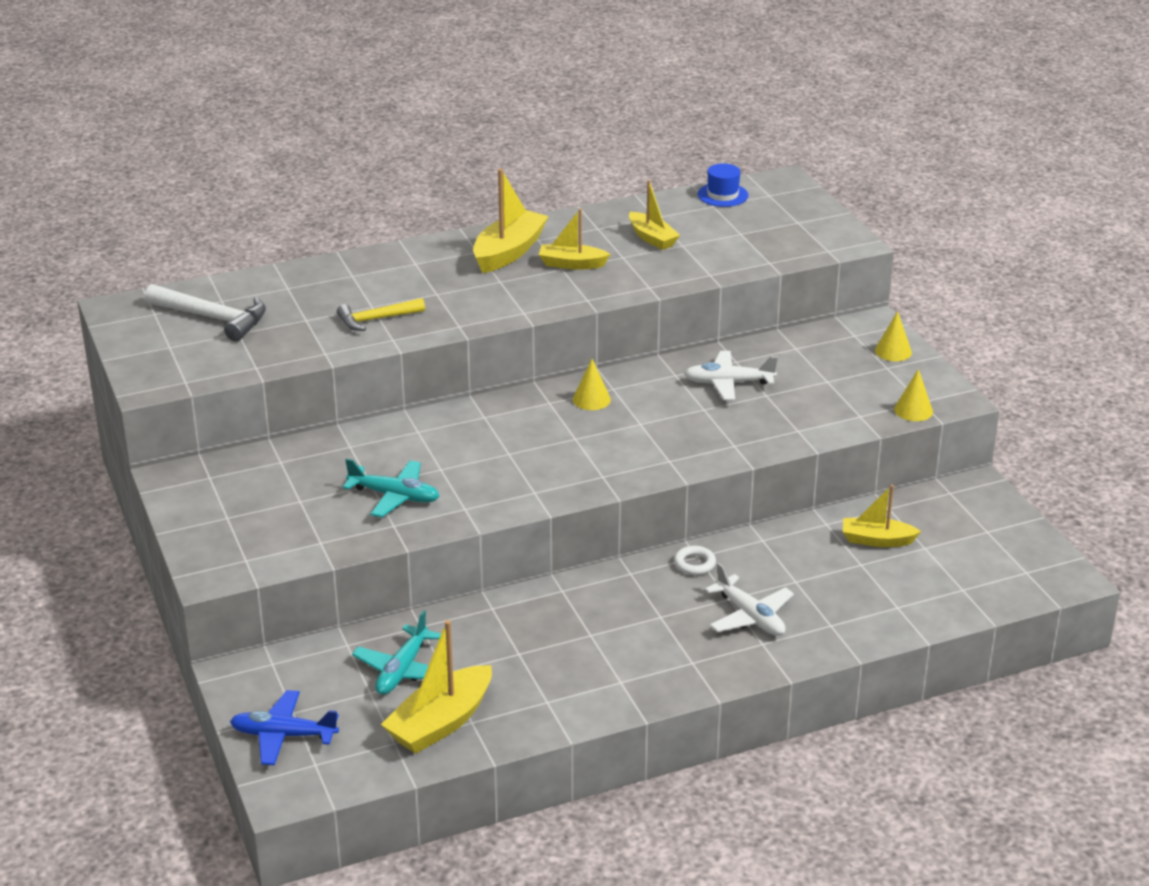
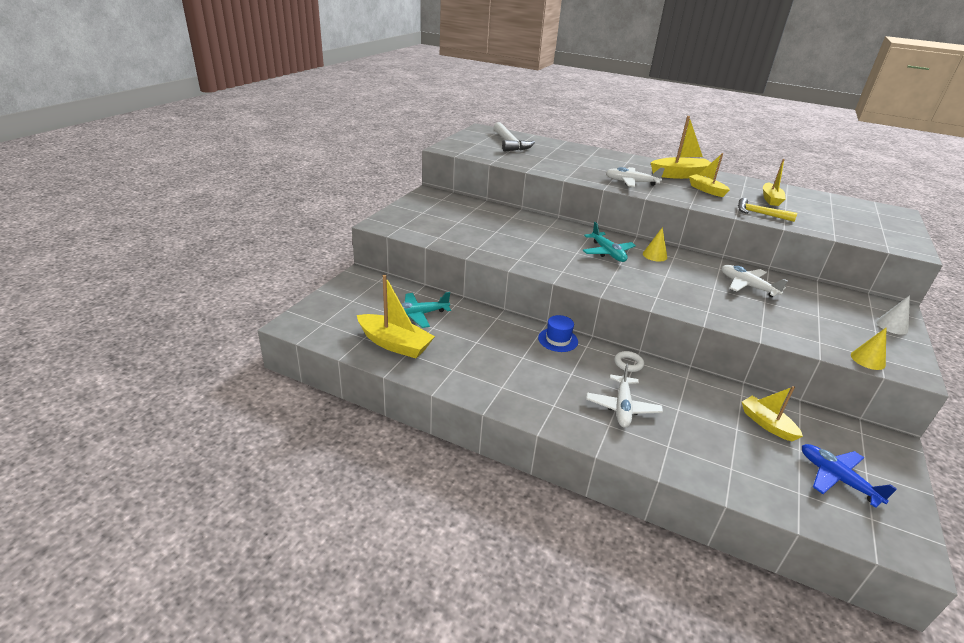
camera: 45 degrees right, 0 degrees up
(283, 735) = (333, 305): blue plane -> blue plane (837, 478)
(376, 319) = (574, 168): yellow hammer -> yellow hammer (760, 214)
(394, 496) = (497, 240): turquoise plane -> turquoise plane (607, 253)
(440, 723) = (395, 344): yellow boat -> yellow boat turned 150 degrees counterclockwise
(477, 303) = (631, 182): none -> white plane
(722, 195) = (844, 202): blue hat -> blue hat (558, 340)
(893, 351) = (892, 326): yellow cone -> white cone

